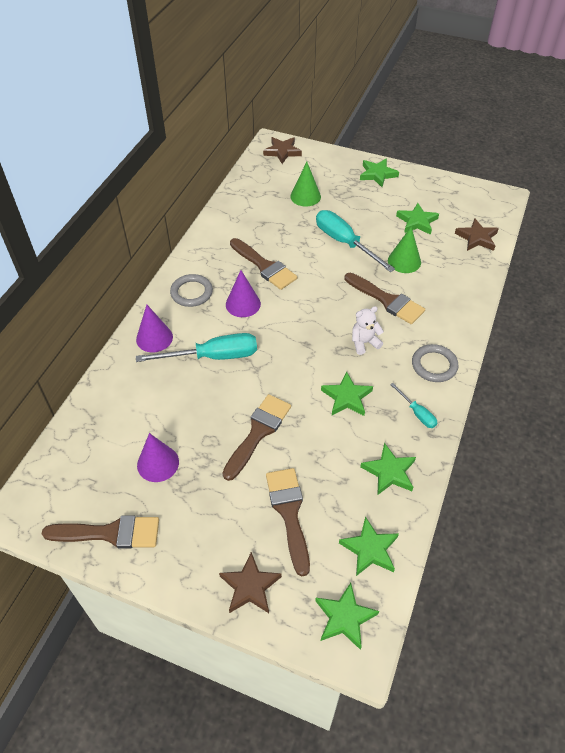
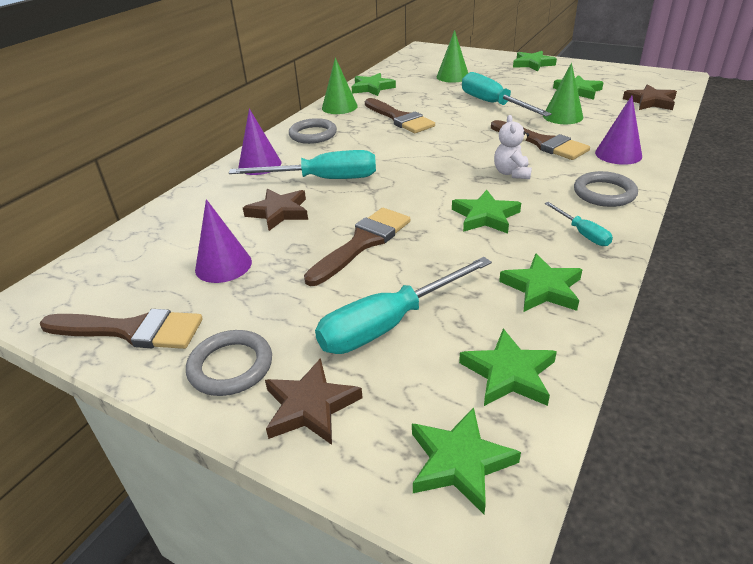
camera: 10 degrees right, 15 degrees down
(190, 559) = (230, 366): none -> grey ring
(207, 248) = (339, 107): none -> green cone
(232, 216) = (372, 88): none -> green star
(243, 304) = (368, 143): purple cone -> purple cone (618, 154)
(282, 152) = (432, 52): brown star -> brown star (279, 212)
(289, 513) = (389, 324): brown brush -> turquoise screwdriver
(364, 343) = (511, 173): white teddy bear -> white teddy bear turned 75 degrees counterclockwise

